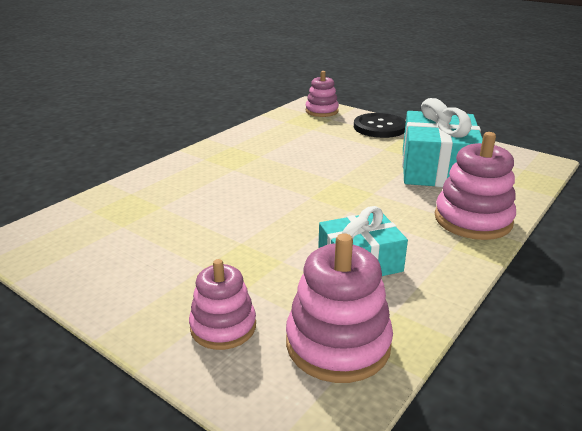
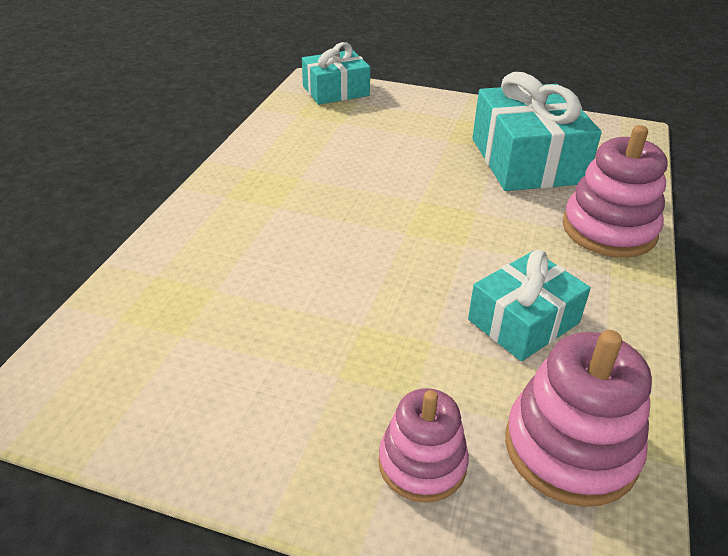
camera: 20 degrees left, 10 degrees up
(321, 111) = (336, 91): pink stacking toy -> turquoise gift
(379, 127) = (424, 107): black button -> none

